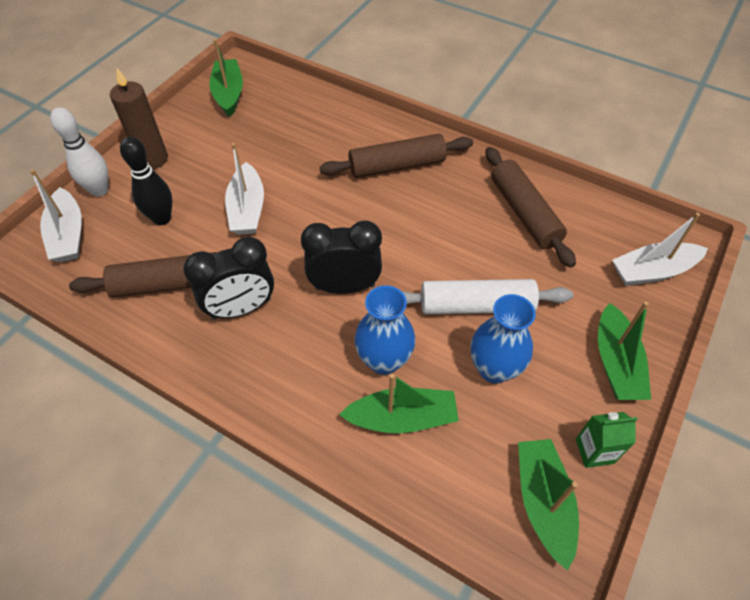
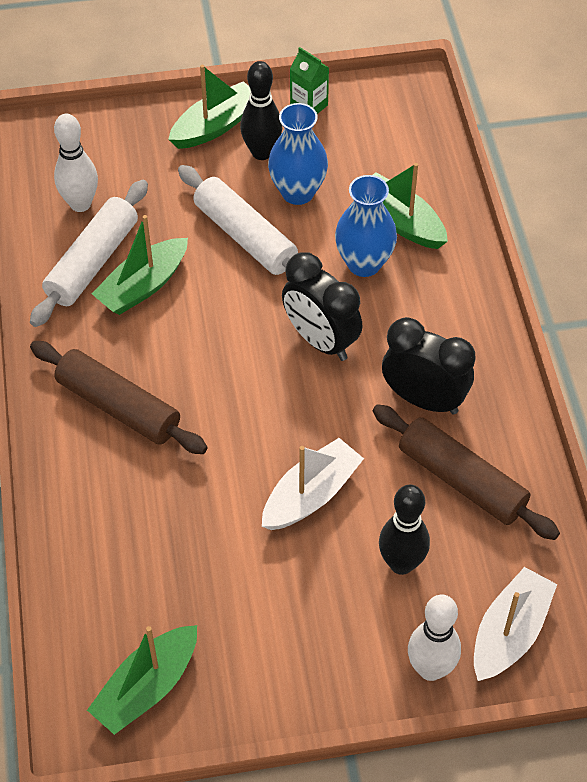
camera: 130 degrees left, 0 degrees up
(153, 159) = (334, 661): brown candle -> none
(524, 213) = (92, 262): brown rolling pin -> white rolling pin
(543, 502) = (377, 114): green boat -> green boat (143, 286)
(559, 374) = (262, 152): none -> black bowling pin
(586, 235) = (80, 204): none -> white bowling pin
(652, 271) = (86, 142): white boat -> none

